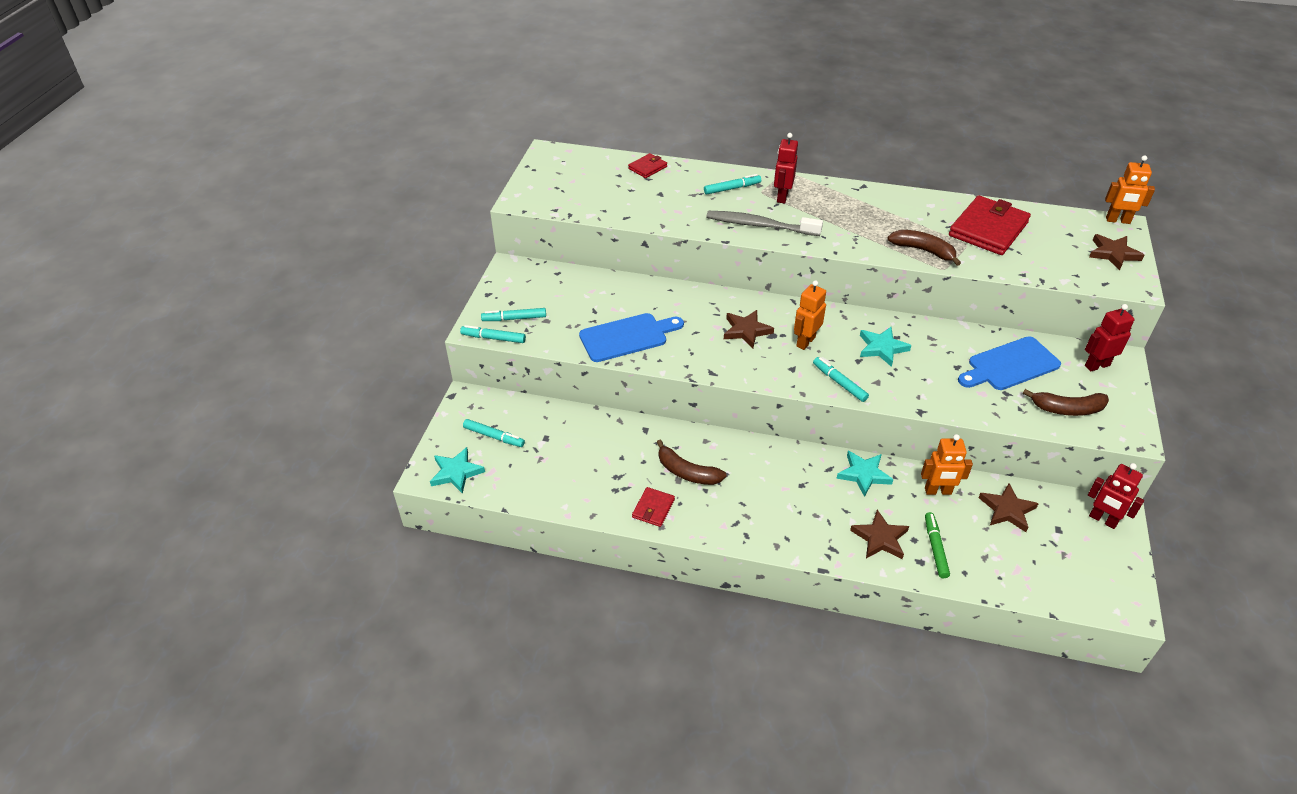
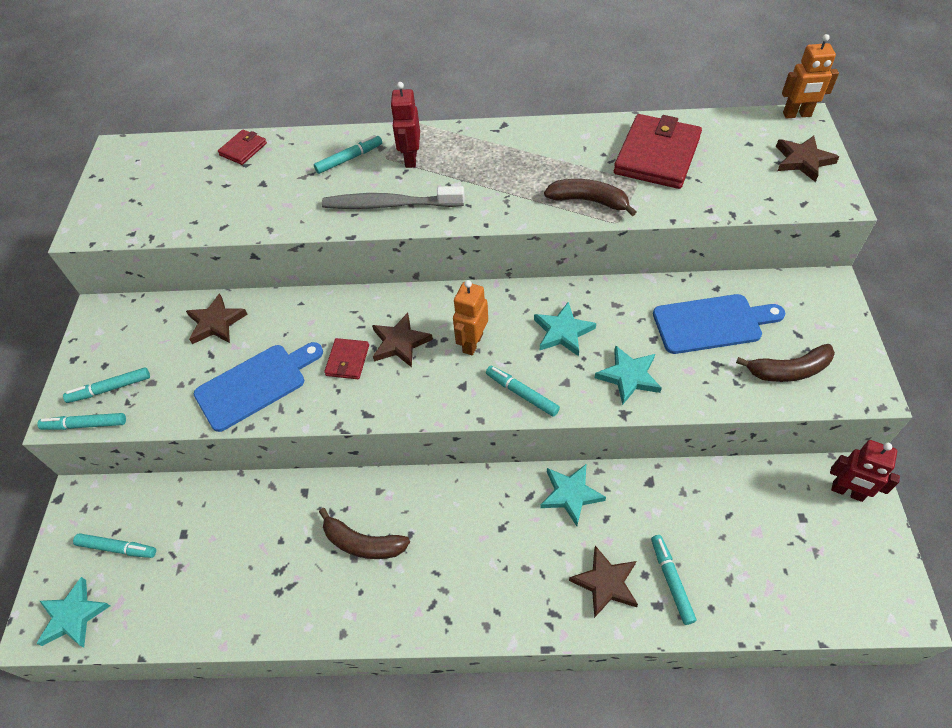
camera: 10 degrees left, 10 degrees up
(653, 508) = (329, 608): red wallet -> red wallet (347, 360)
(930, 388) = (629, 376): none -> turquoise star
(935, 548) = (671, 581): green marker -> turquoise marker
(938, 491) = (658, 497): orange robot -> none
(1007, 510) = (740, 504): brown star -> brown star (216, 323)
(1010, 365) = (712, 323): blue cutting board -> blue cutting board turned 150 degrees counterclockwise
(1097, 365) = (807, 301): red robot -> none

